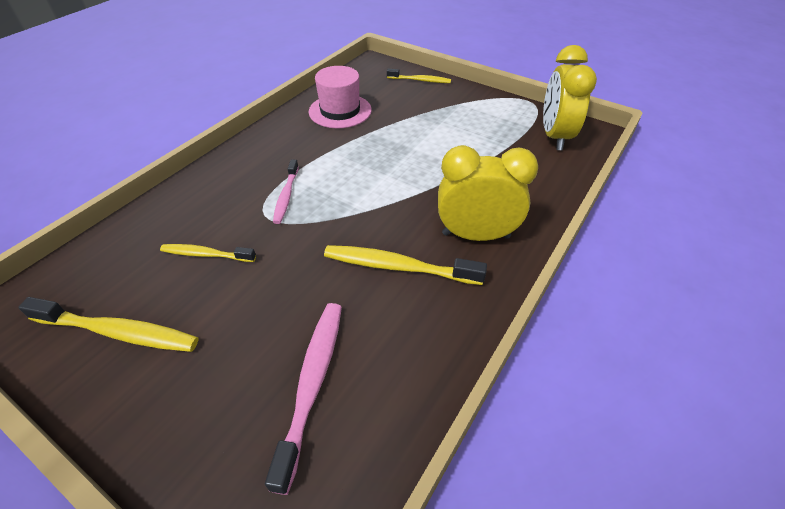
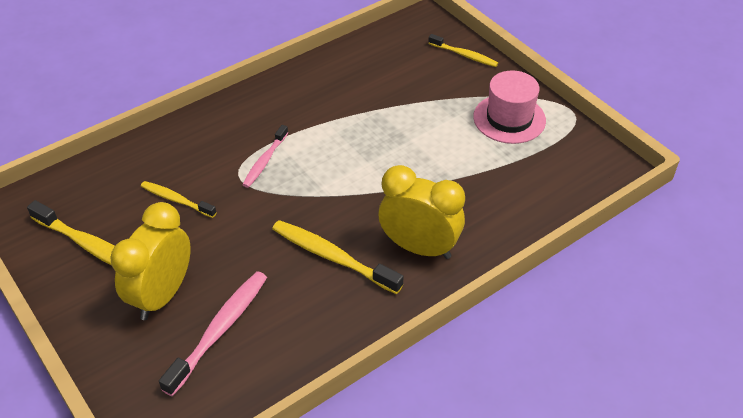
camera: 20 degrees right, 0 degrees up
(340, 111) = (358, 76): pink hat -> pink hat (509, 118)
(555, 136) = (570, 163): yellow clock -> yellow clock (162, 295)

